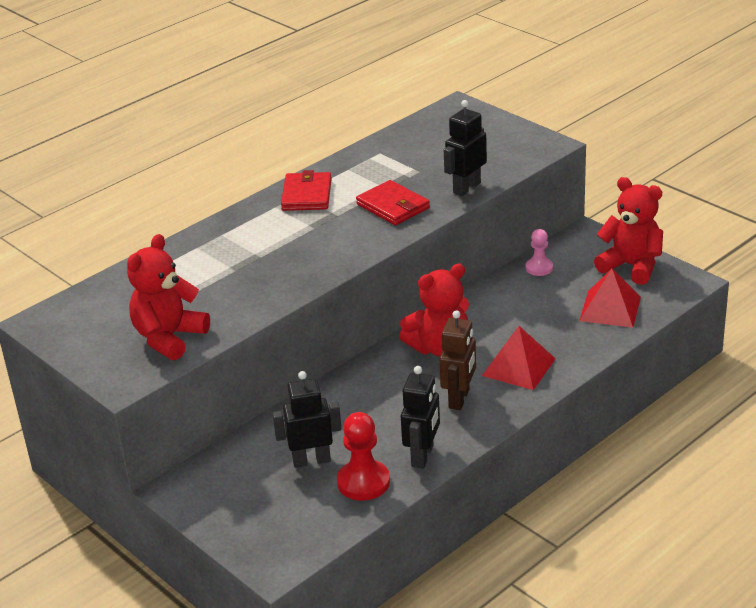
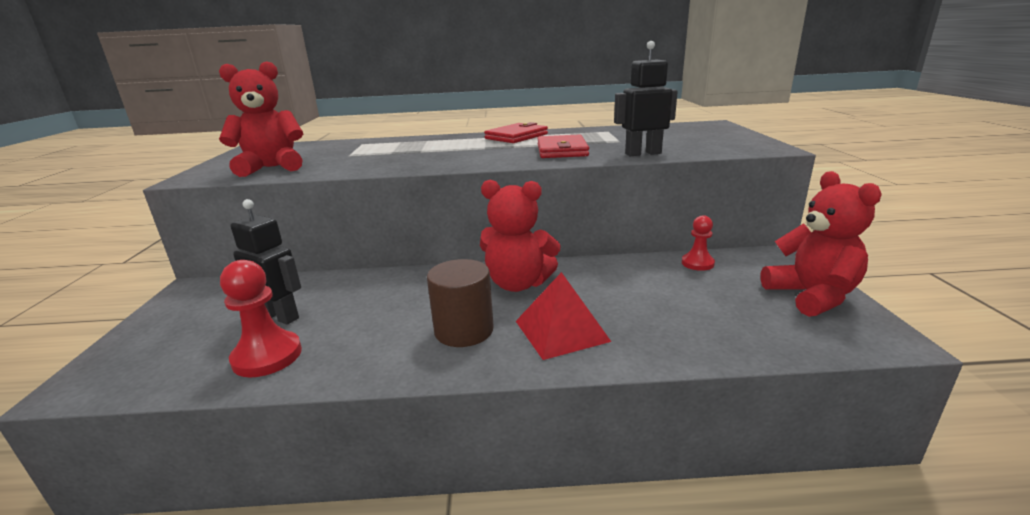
camera: 40 degrees right, 10 degrees down
(423, 456) = (346, 363): black robot -> none
(459, 399) = (464, 330): brown robot -> brown cylinder
(539, 268) = (697, 263): pink pawn -> red pawn
(610, 308) = (738, 323): red pyramid -> none

